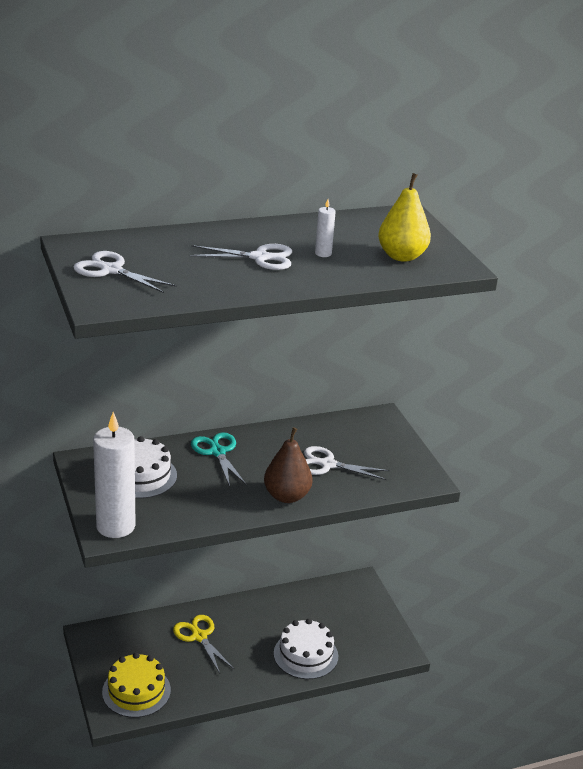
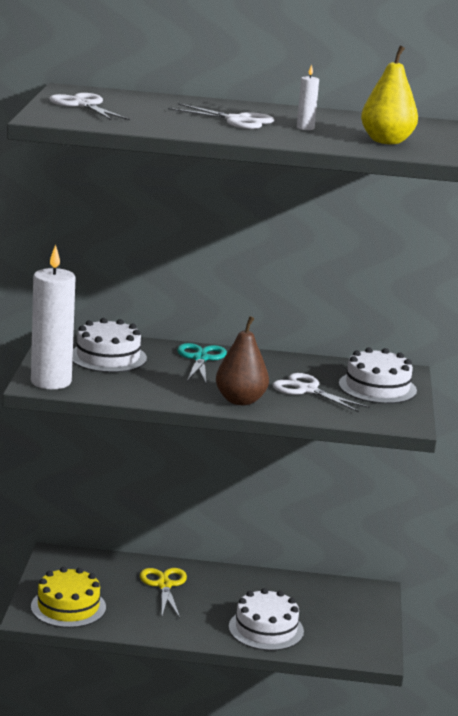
camera: 25 degrees right, 10 degrees down
(376, 443) = (377, 387): none -> white cake

